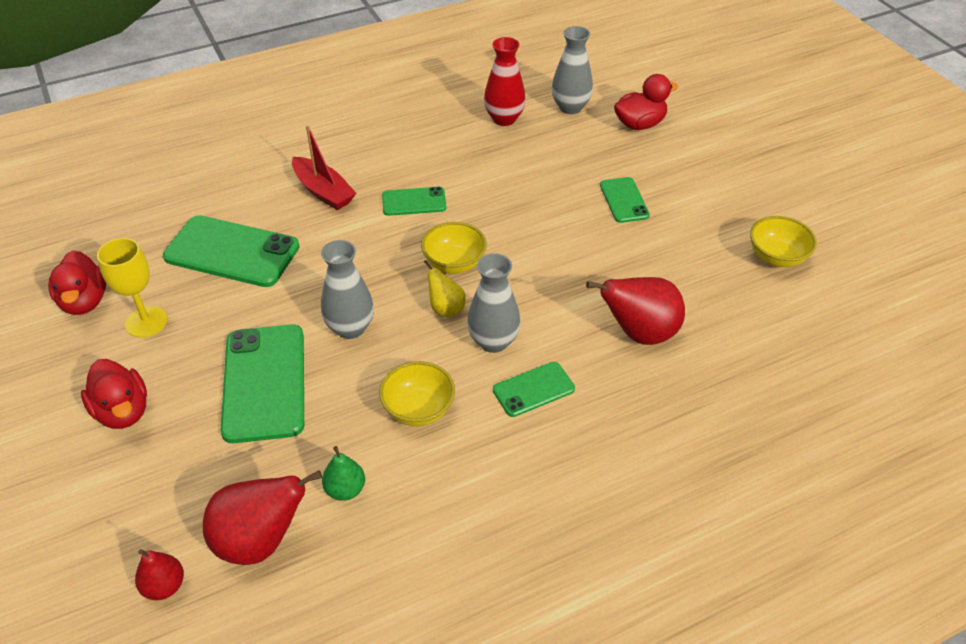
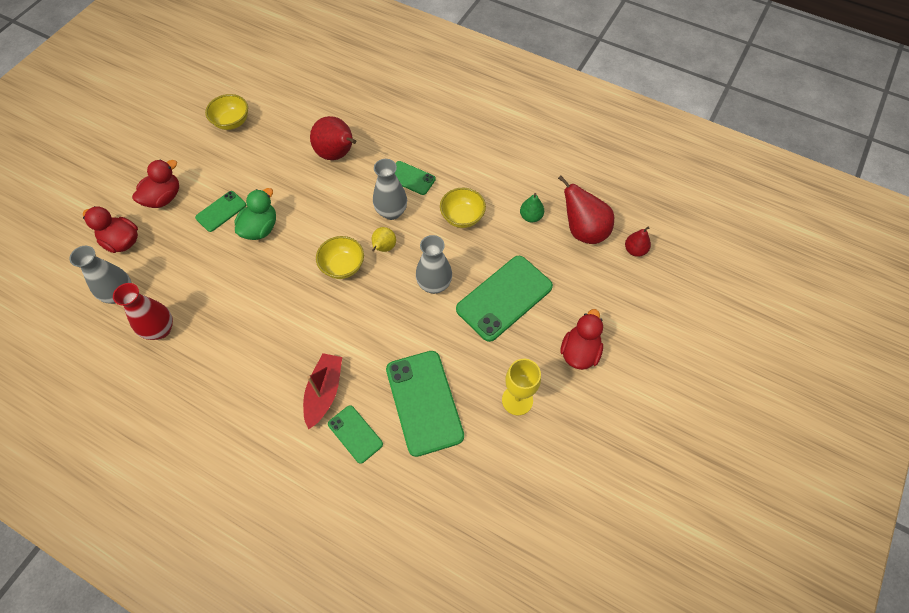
camera: 125 degrees left, 15 degrees up
(85, 301) = (533, 456): red duck -> red duck (164, 198)
(414, 202) = (298, 326): green phone -> green phone (355, 434)
(571, 220) = (260, 228): none -> green duck

